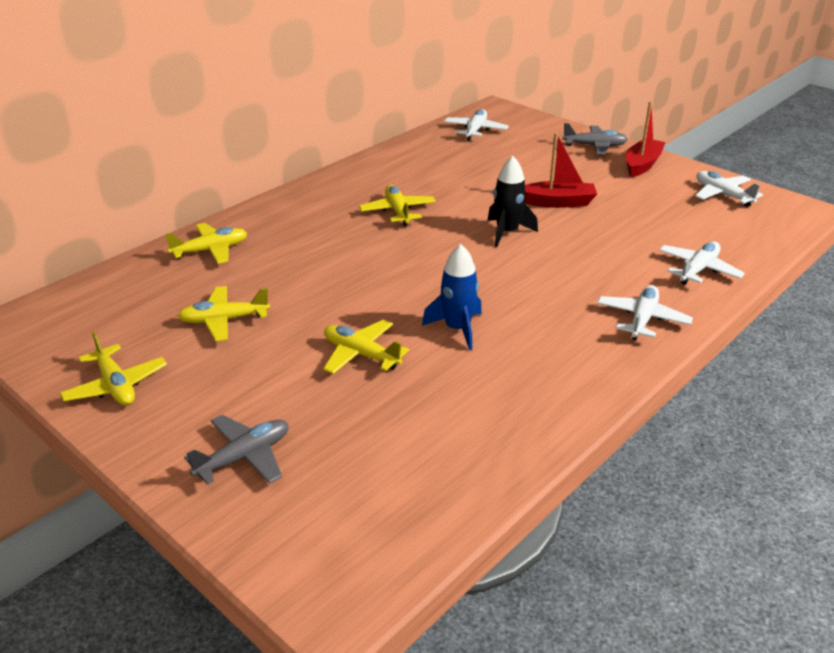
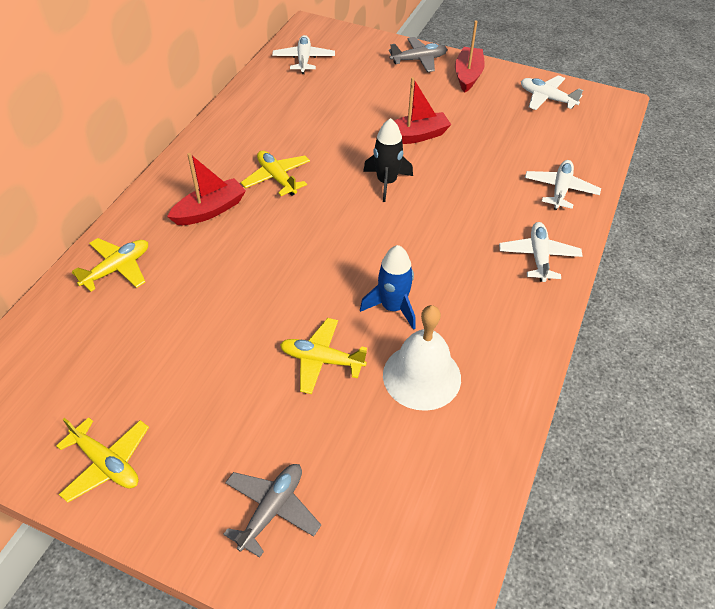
camera: 20 degrees left, 15 degrees up
(224, 320) = (174, 353): yellow plane -> none
(320, 224) = (210, 210): none -> red boat
(457, 389) = (421, 376): none -> white bell

